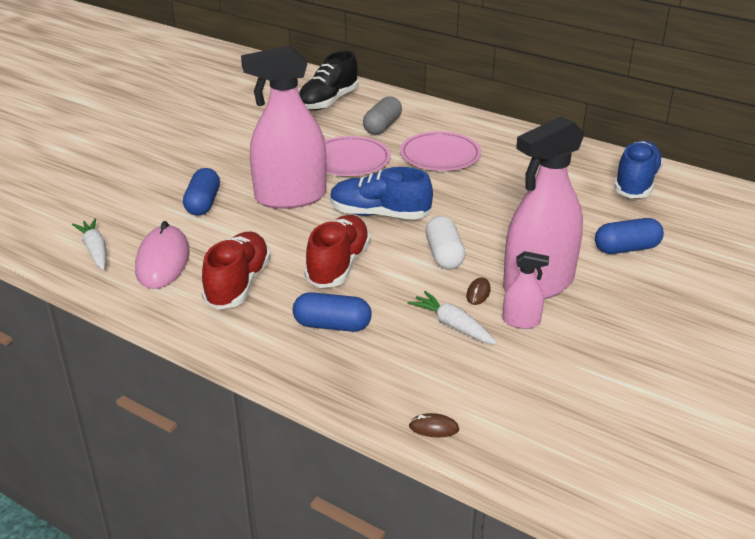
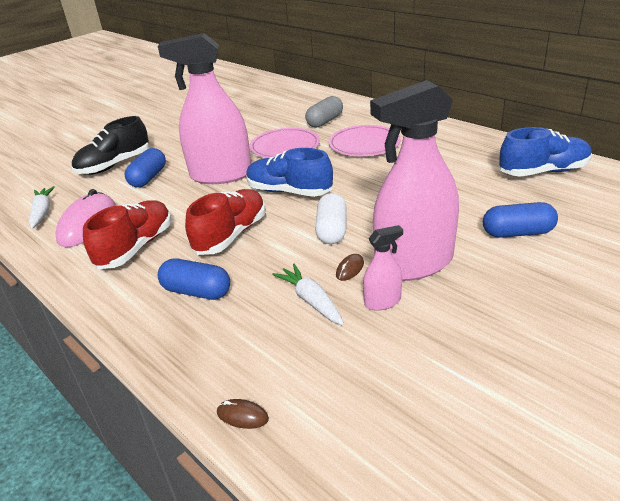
camera: 15 degrees right, 0 degrees up
(328, 101) = (290, 103): black shoe -> black shoe (114, 165)
(521, 321) = (382, 301): pink spray bottle -> pink spray bottle turned 45 degrees counterclockwise
(636, 183) = (543, 172): blue shoe -> blue shoe turned 45 degrees clockwise

